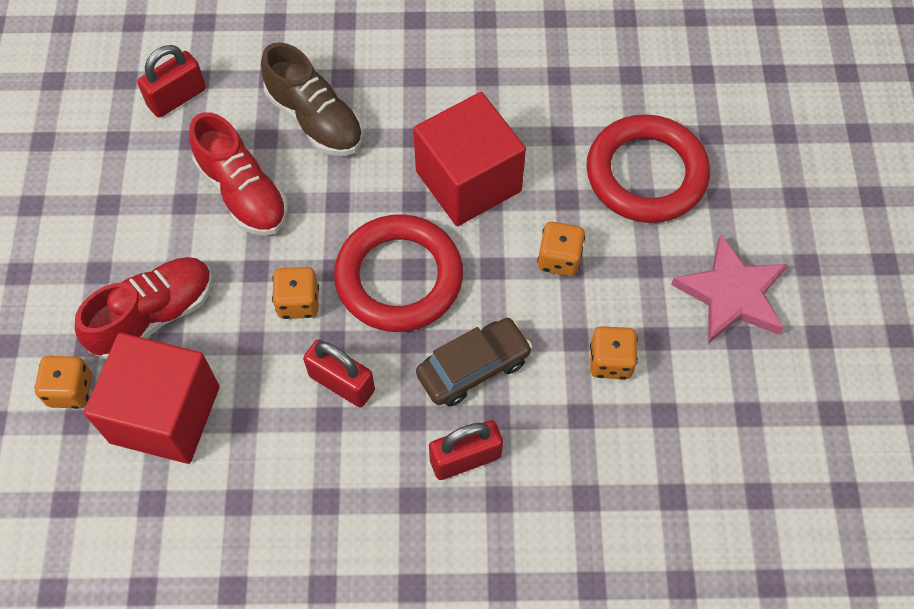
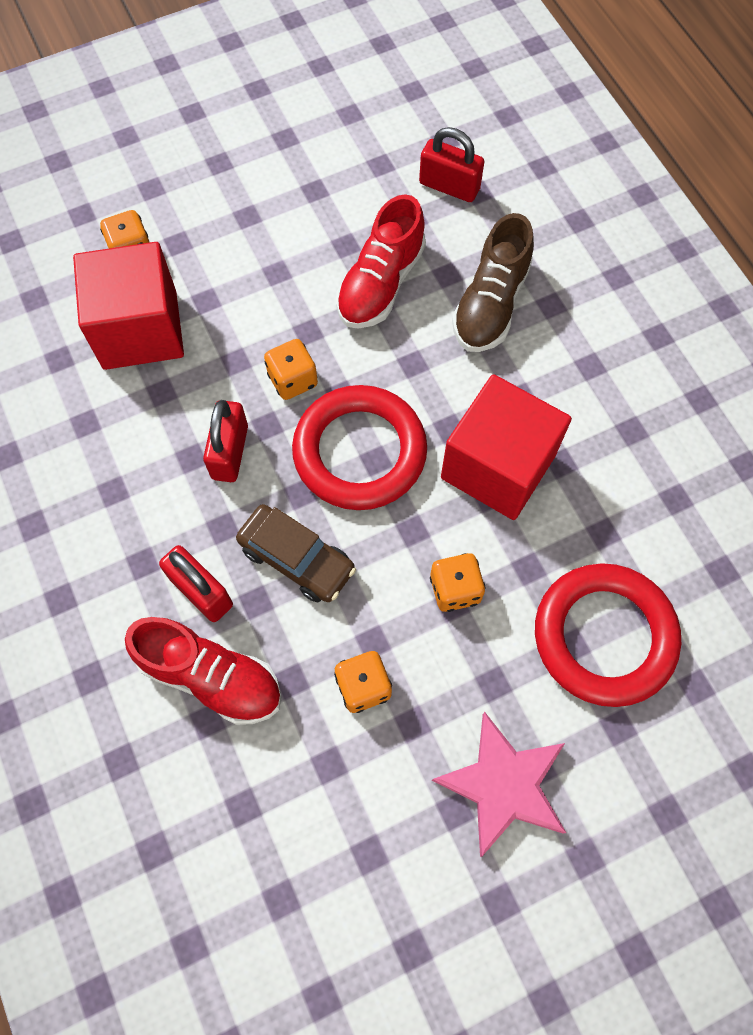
camera: 65 degrees right, 5 degrees up
(154, 315) = (226, 276): red shoe -> red shoe (211, 676)

